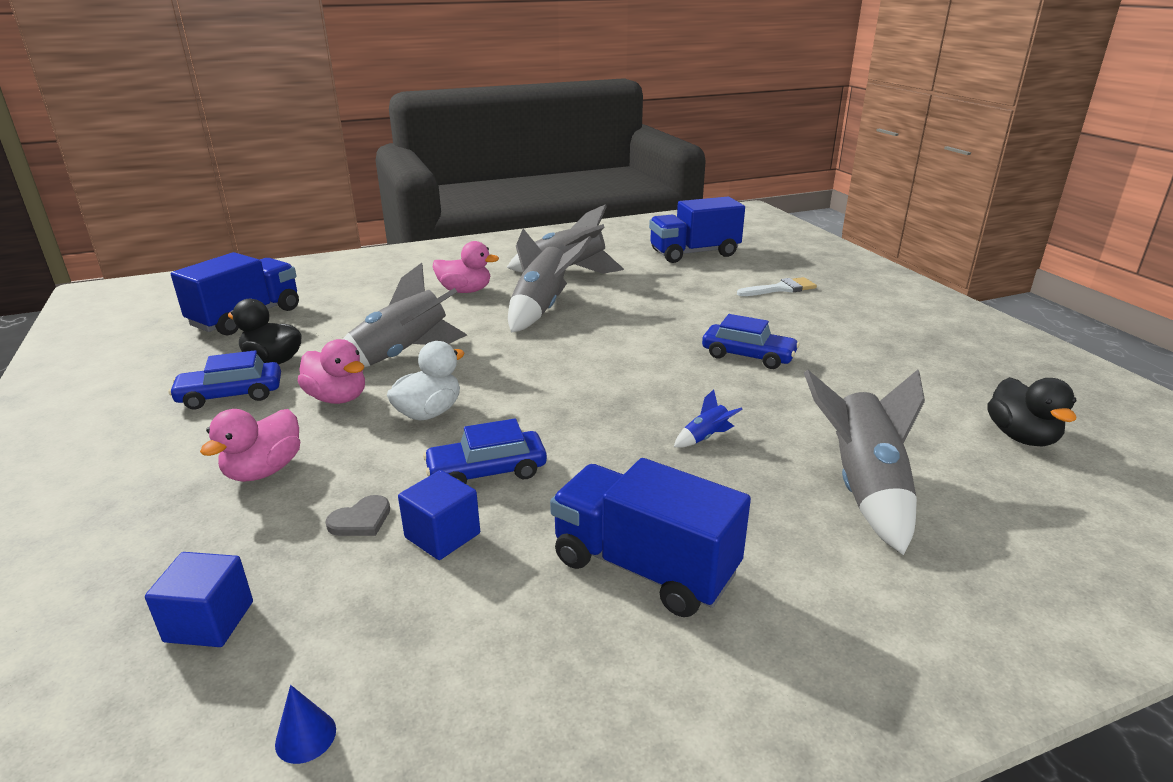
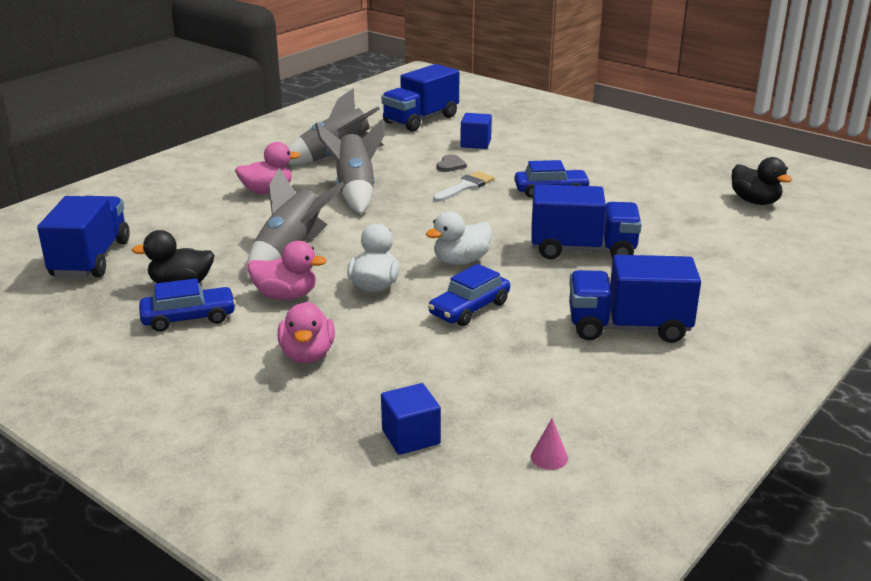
camera: 30 degrees left, 0 degrees up
(231, 395) = (189, 318): blue car -> blue car turned 150 degrees counterclockwise
(305, 736) = (549, 457): blue cone -> pink cone
(361, 520) = (425, 359): grey heart -> grey heart (450, 165)
(442, 535) = (491, 350): blue cube -> blue cube (475, 143)
(550, 411) = (461, 261): none -> white duck
(705, 437) = (582, 250): blue rocket -> blue truck
(780, 289) = (519, 136): white brush -> white brush (465, 187)
(864, 488) = (700, 252): grey rocket -> none

